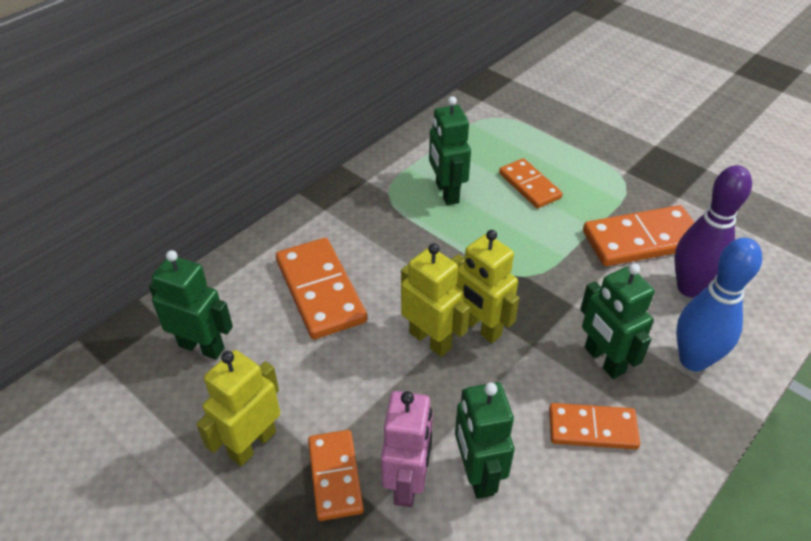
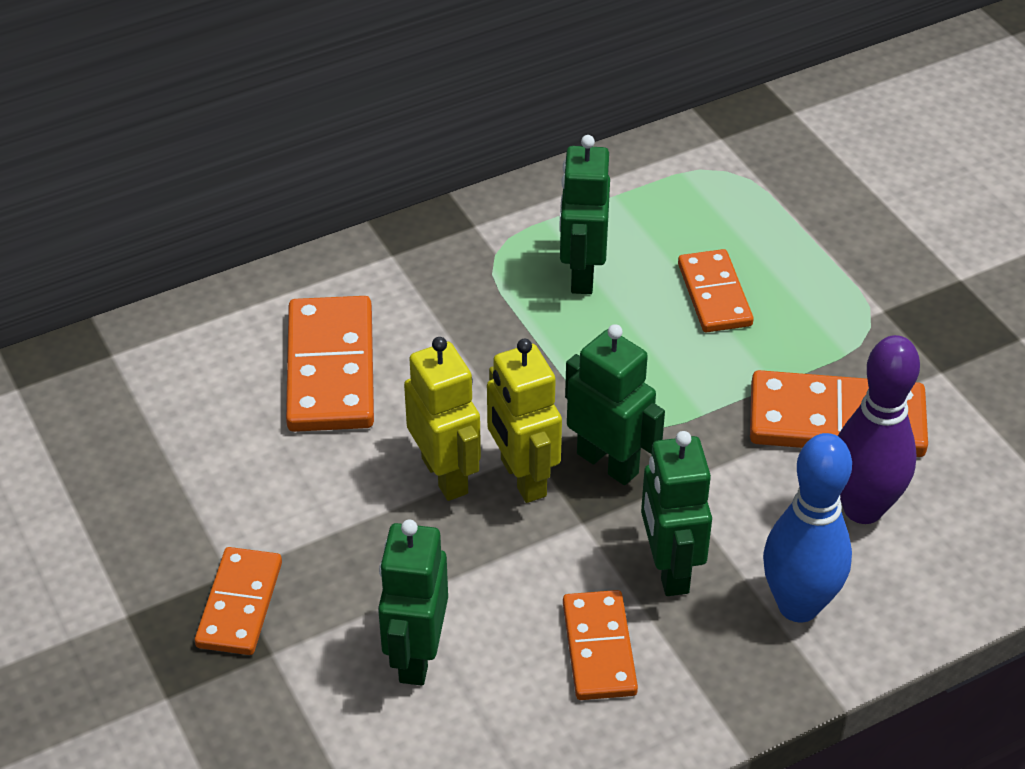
camera: 20 degrees right, 0 degrees up
(202, 347) = (146, 401): green robot -> green robot (608, 463)
(252, 444) = (157, 537): yellow robot -> none
(407, 482) = (324, 638): pink robot -> none
(592, 429) = (598, 648): orange domino -> orange domino turned 60 degrees clockwise

